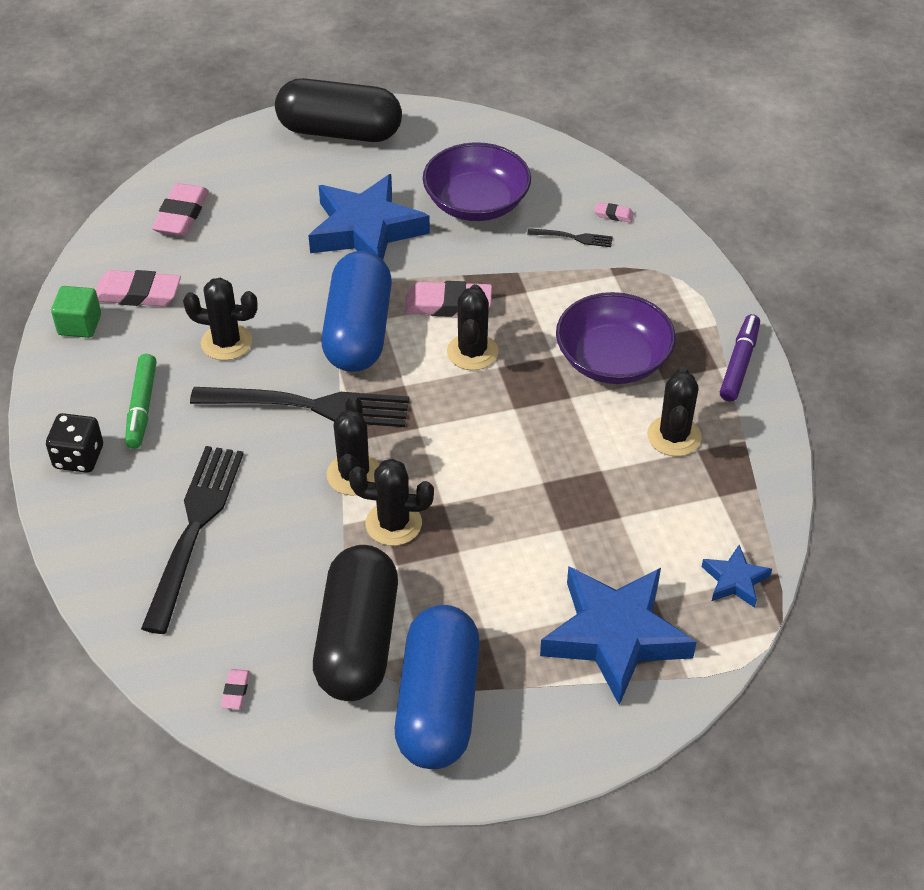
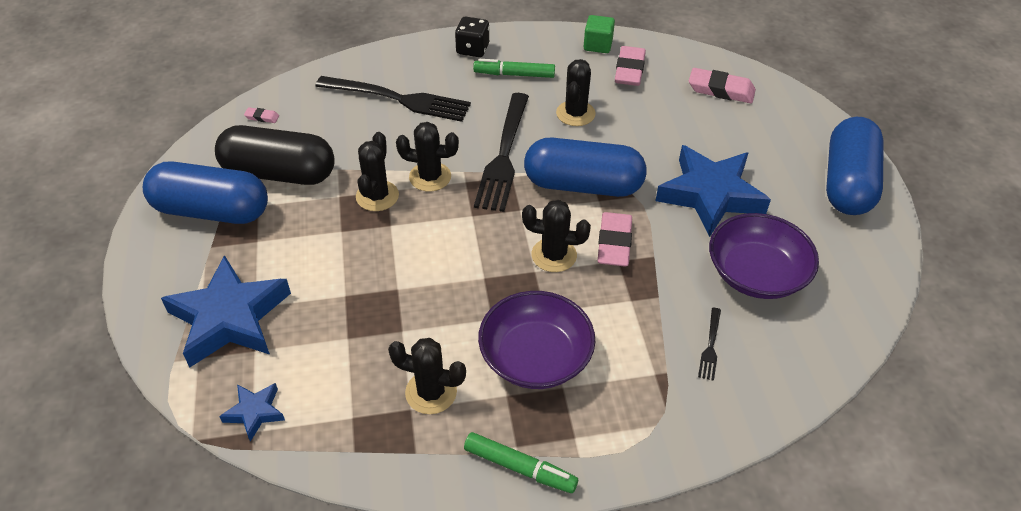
camera: 95 degrees right, 0 degrees up
(340, 132) = (847, 183): black capsule -> blue capsule
(613, 215) = (750, 386): pink eraser -> none
(739, 364) = (519, 467): purple marker -> green marker

